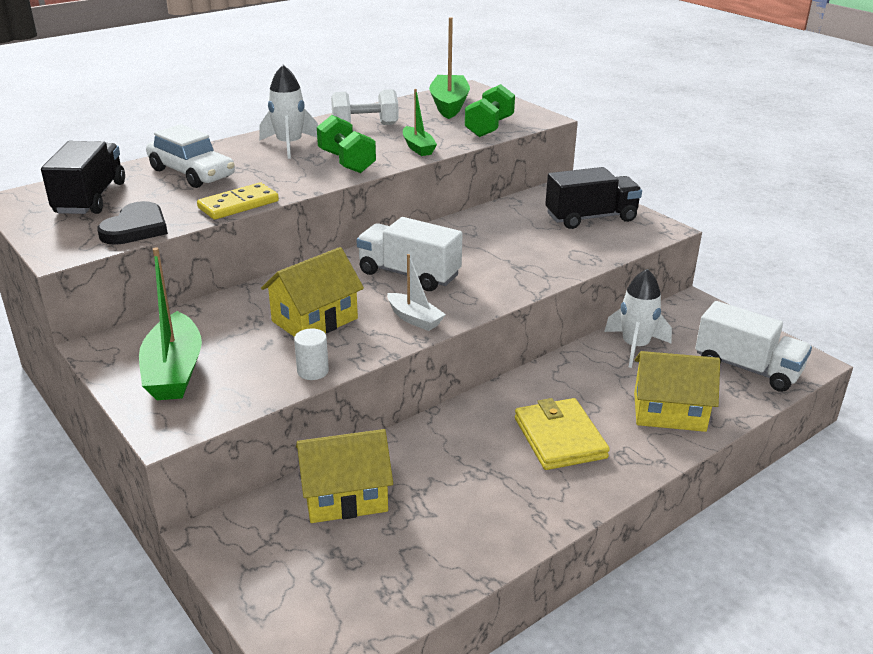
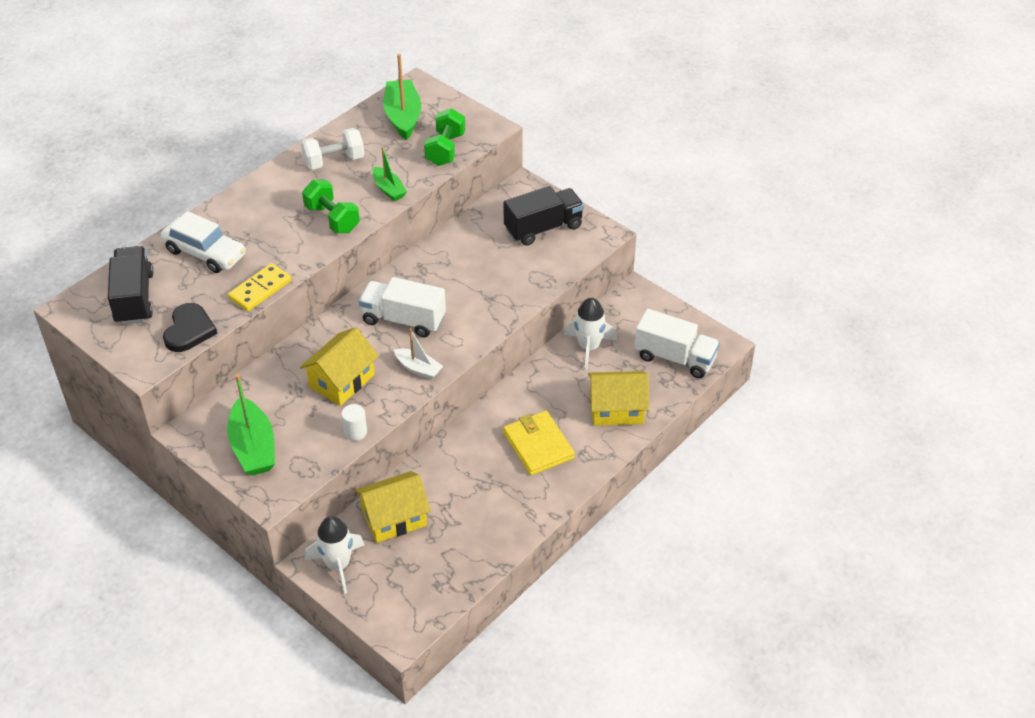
camera: 10 degrees left, 15 degrees up
(289, 145) = (275, 200): white rocket -> white rocket (338, 565)

